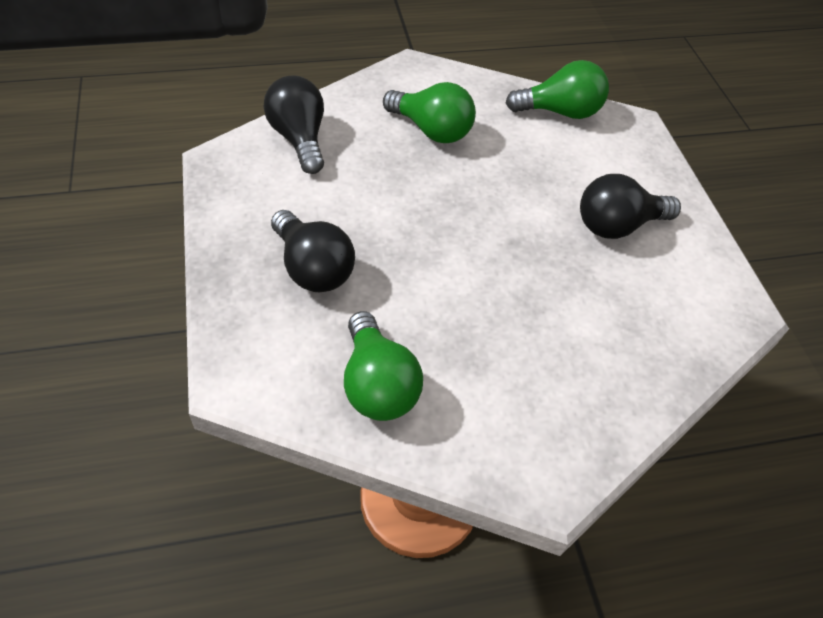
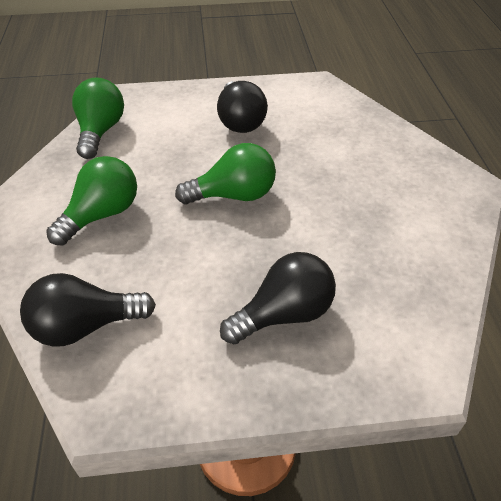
camera: 80 degrees left, 5 degrees down
(377, 385) = (411, 270): green light bulb -> green light bulb (234, 195)

